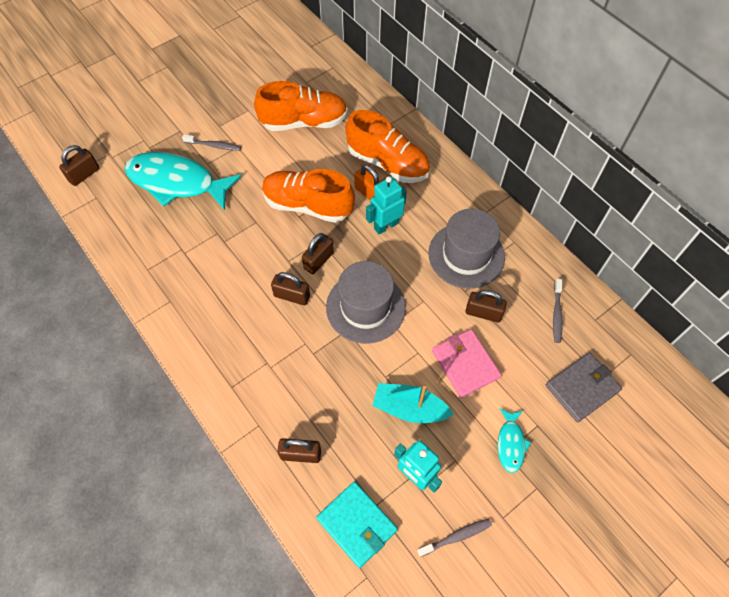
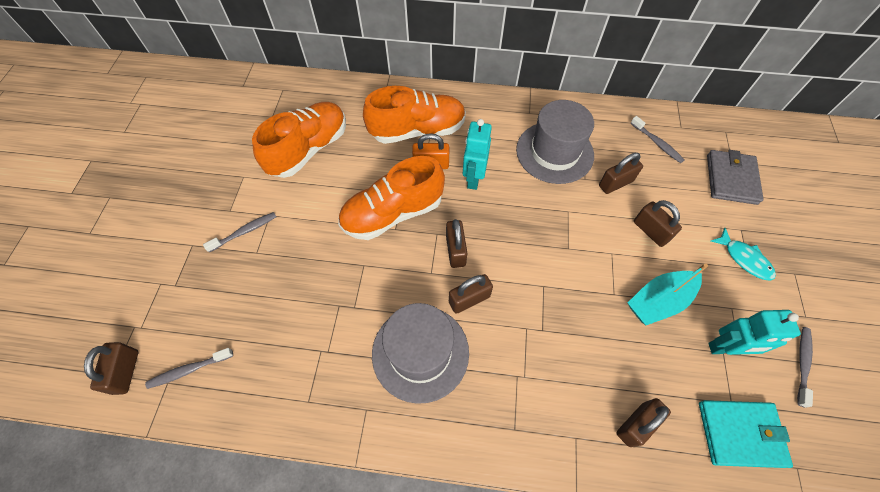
camera: 45 degrees left, 0 degrees up
(111, 200) = (189, 370): none -> grey toothbrush
(177, 182) = (244, 294): turquoise fish -> none
(365, 307) = (535, 254): grey hat -> grey hat (420, 352)
(465, 364) = (650, 231): pink wallet -> brown padlock

